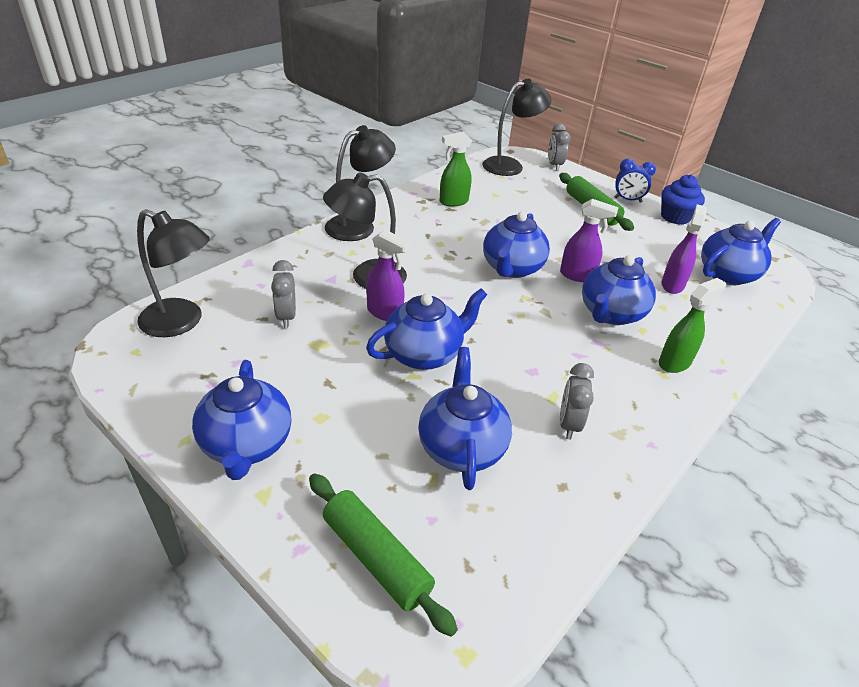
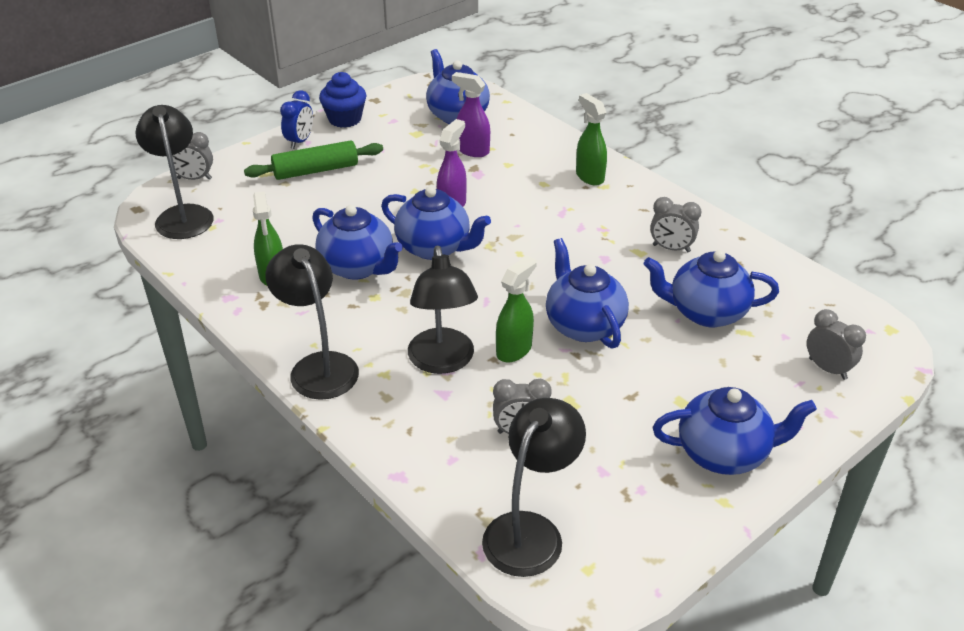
camera: 80 degrees left, 0 degrees up
(376, 558) = (827, 369): green rolling pin -> grey clock
(385, 313) = (514, 350): purple spray bottle -> green spray bottle
(610, 314) = (519, 197): blue teapot -> blue teapot (358, 267)

